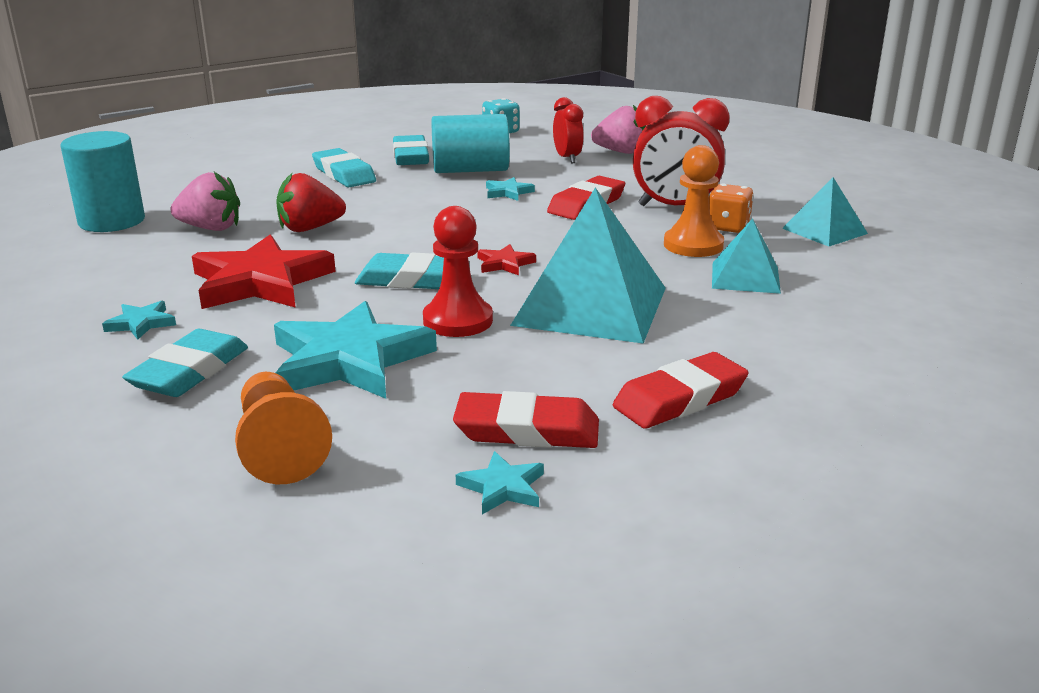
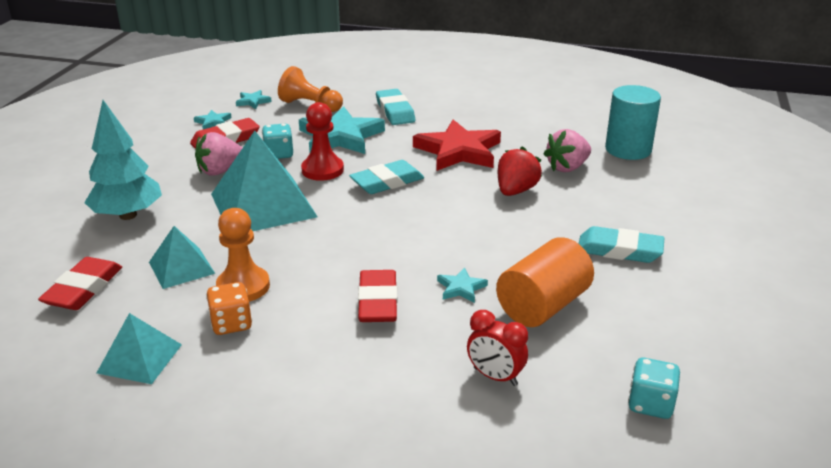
camera: 140 degrees right, 5 degrees up
(141, 323) = (460, 117): turquoise star -> turquoise star (253, 101)
(410, 156) = (629, 302): turquoise eraser -> none
(470, 170) = (543, 306): turquoise cylinder -> orange cylinder
(479, 367) = (279, 154): none -> turquoise dice
(505, 264) = (352, 214): red star -> none
(620, 152) = (462, 426): pink strawberry -> pink strawberry (220, 171)
(675, 207) = (299, 333): red clock -> none
(680, 399) = (169, 173): red eraser -> red eraser (83, 289)
(782, 354) = (128, 215): none -> turquoise tree

